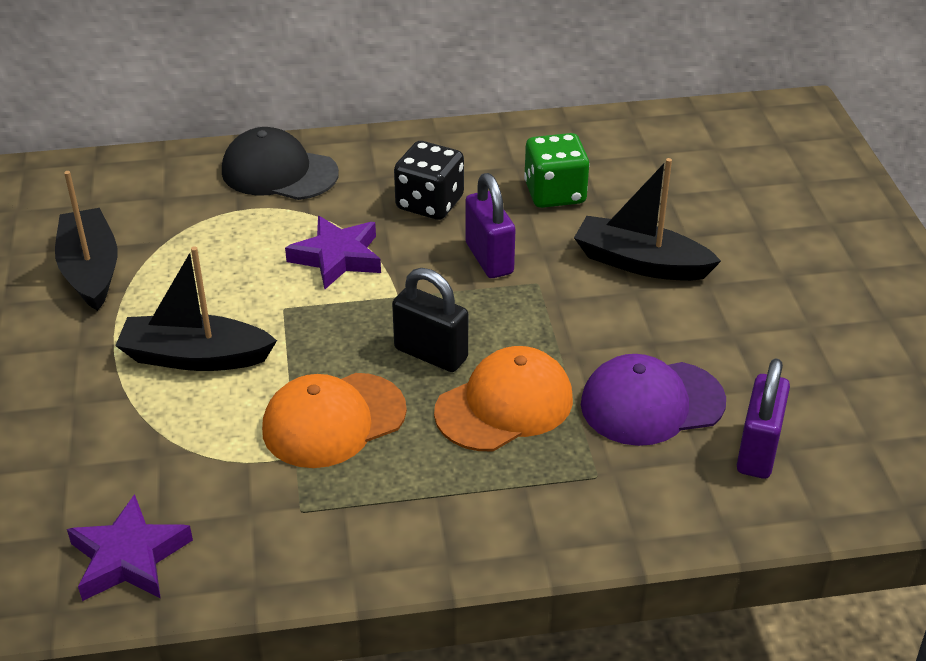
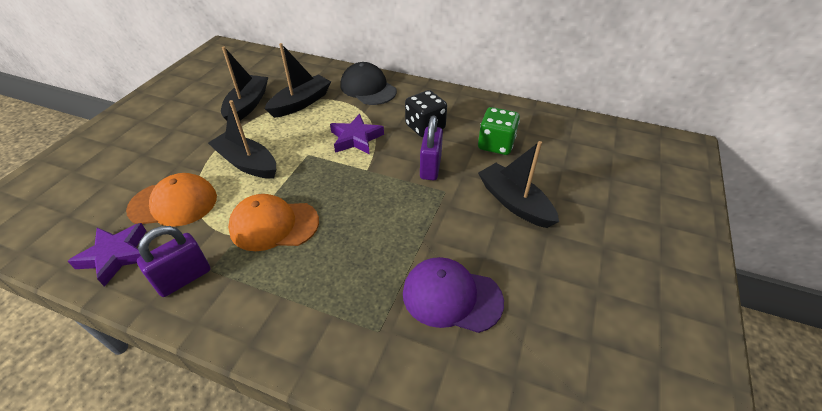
camera: 30 degrees right, 5 degrees up
(186, 234) = (301, 103): none -> black boat
(431, 354) = (354, 209): black padlock -> none
(504, 405) = (366, 257): orange cap -> orange cap (173, 203)
(757, 451) = (495, 367): purple padlock -> purple padlock (184, 278)

